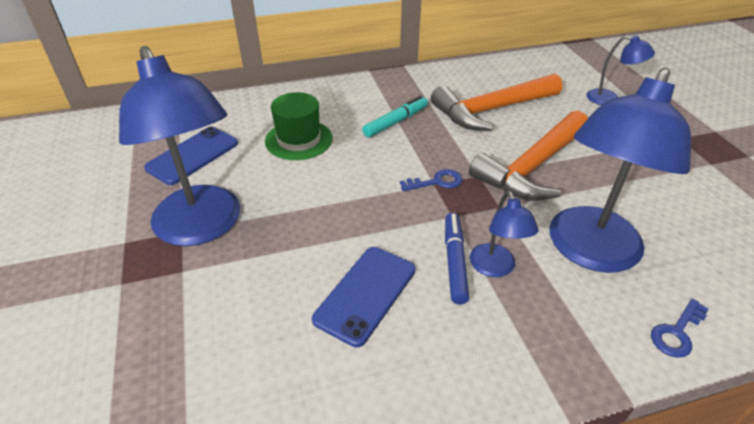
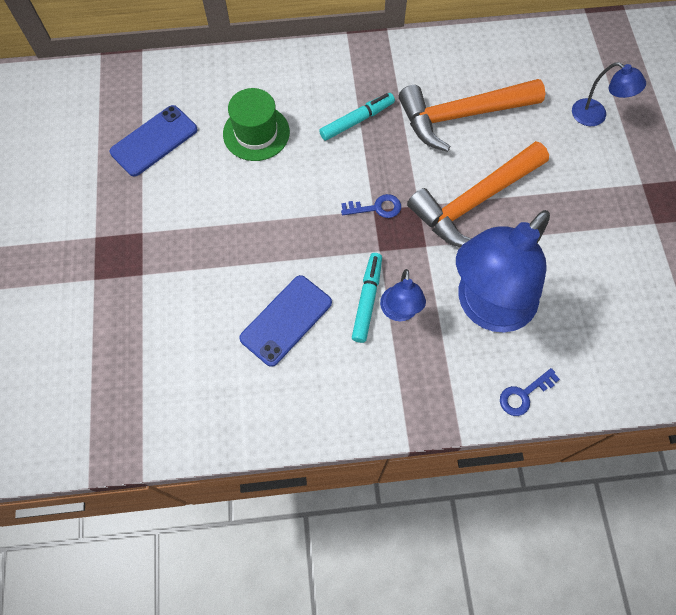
camera: 10 degrees right, 25 degrees up
(202, 228) = (160, 231): blue lamp -> none
(454, 261) = (367, 300): blue marker -> turquoise marker

